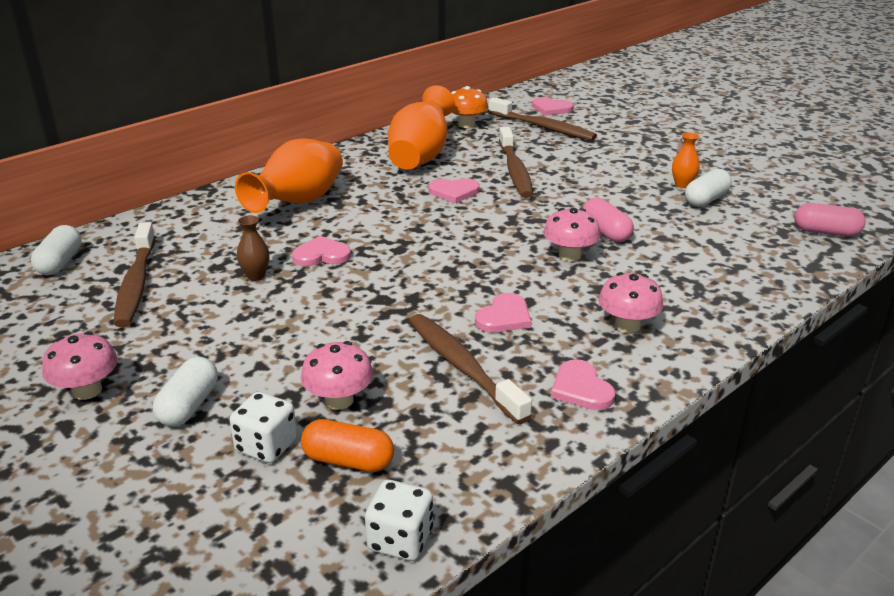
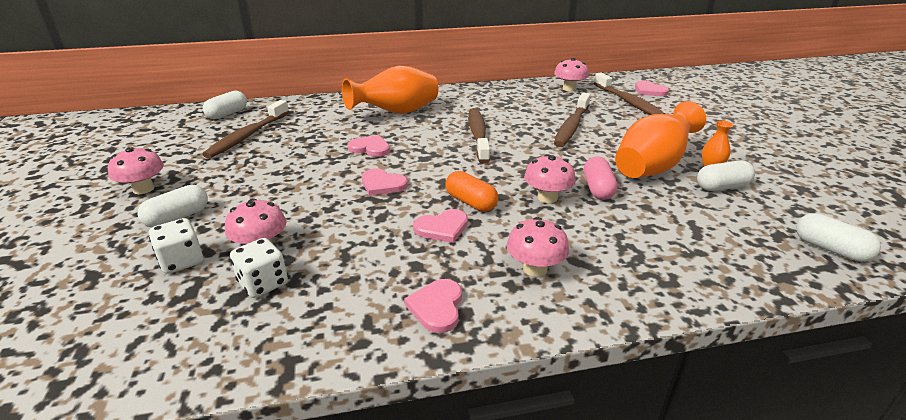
camera: 30 degrees right, 0 degrees up
(256, 275) = (316, 150): brown vase -> none
(348, 461) = (212, 293): orange capsule -> orange capsule (471, 202)
(400, 540) = (166, 370): white dice -> white dice (263, 283)
(421, 156) = (512, 102): orange vase -> orange vase (652, 166)
(454, 192) = (508, 130): pink heart -> pink heart (382, 184)
(462, 367) = (368, 255): brown toothbrush -> brown toothbrush (478, 135)
(466, 124) = (569, 89): orange mushroom -> pink mushroom
(826, 232) = (830, 249): pink capsule -> white capsule

